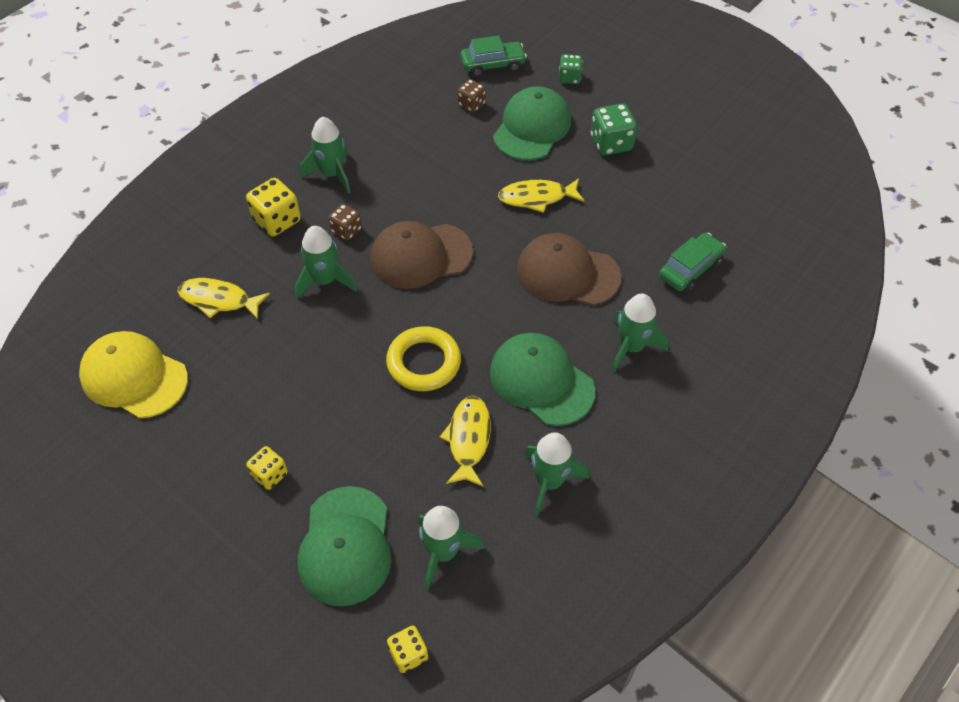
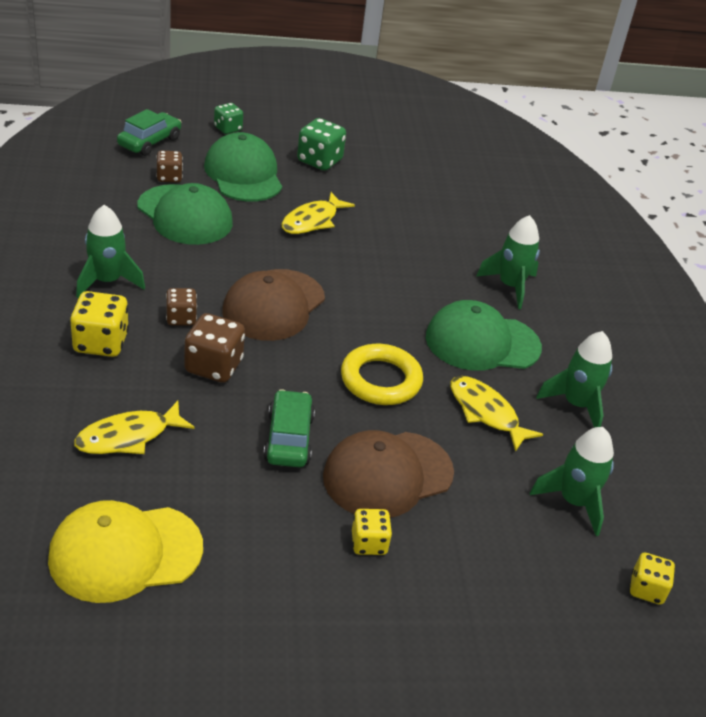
camera: 50 degrees left, 15 degrees down
(325, 281) = (213, 366): green rocket -> brown dice
(345, 546) = (501, 550): green cap -> green cap (185, 215)
(567, 273) = (404, 261): brown cap -> brown cap (387, 475)
(690, 269) = (481, 218): green car -> green car (288, 438)

